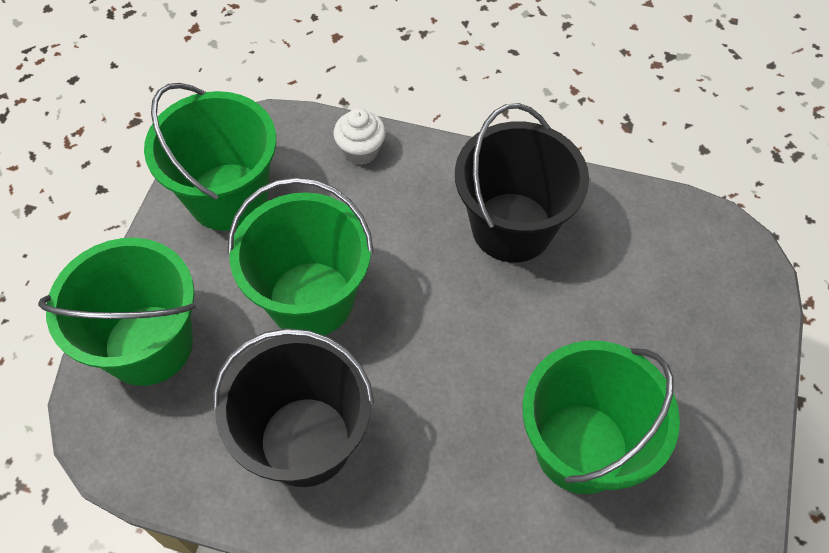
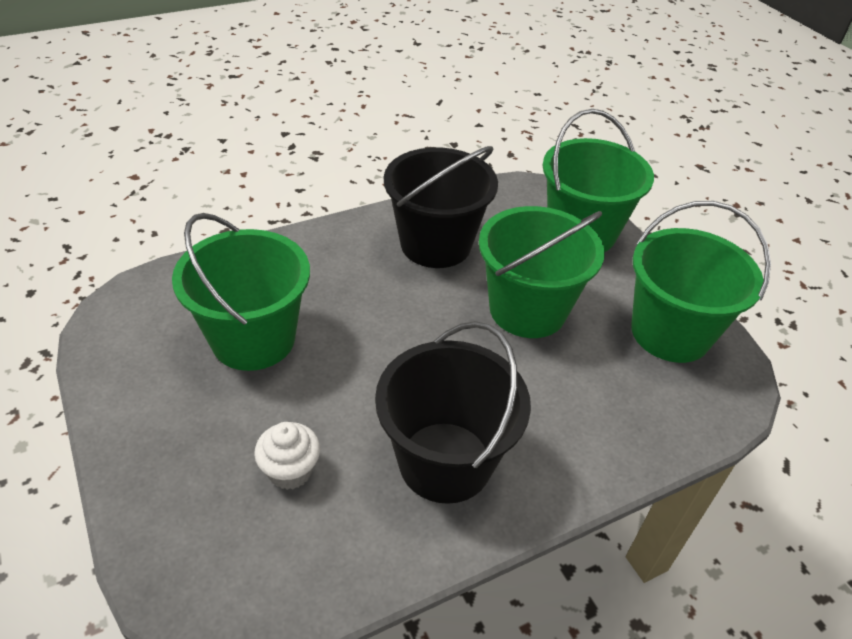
camera: 135 degrees right, 15 degrees down
(361, 151) = (639, 437): white cupcake -> white cupcake (290, 471)

